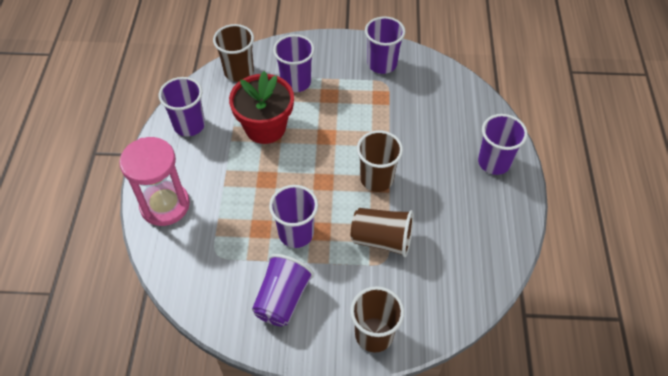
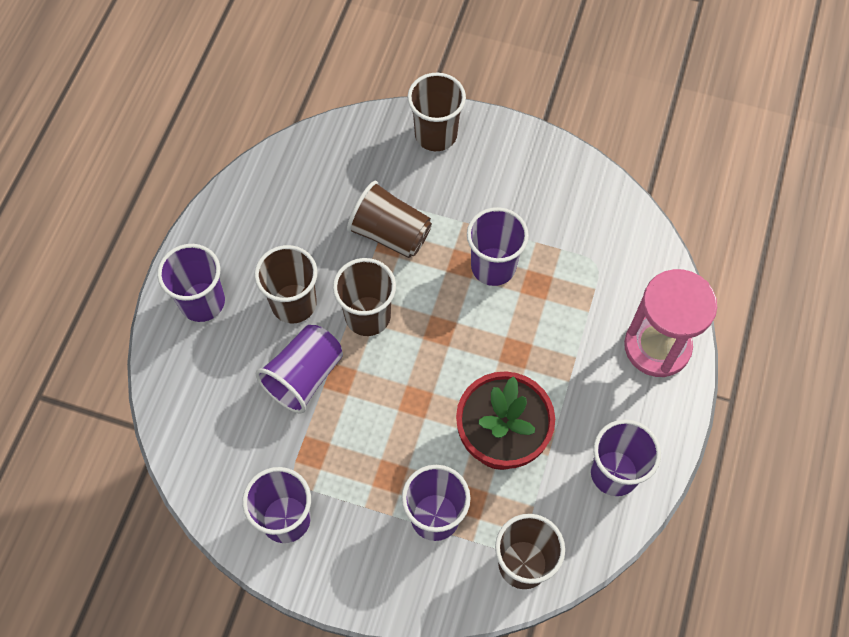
camera: 165 degrees left, 10 degrees up
(282, 299) = (526, 193): purple cup -> purple cup (304, 376)
(431, 175) = (294, 303): none -> brown cup

